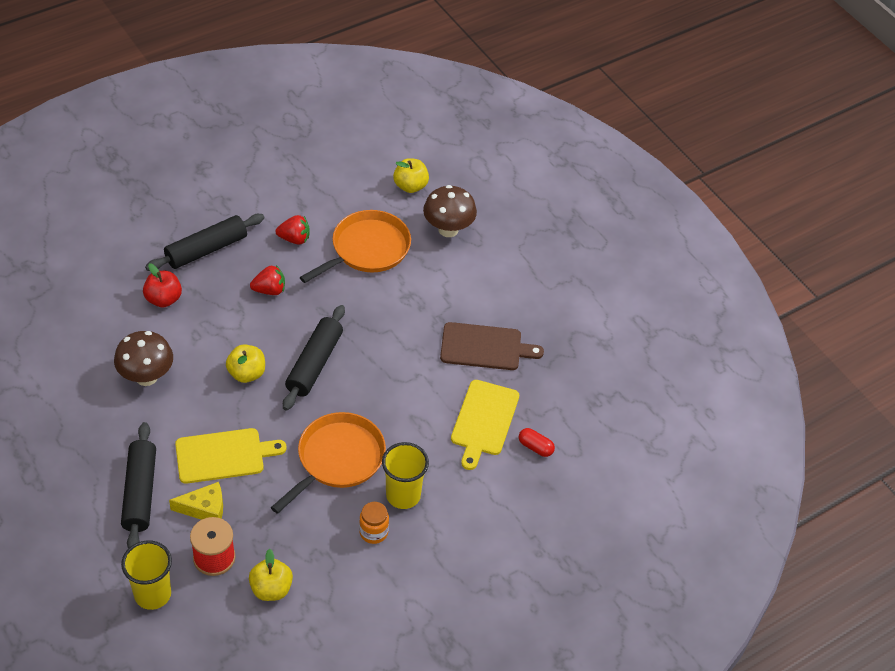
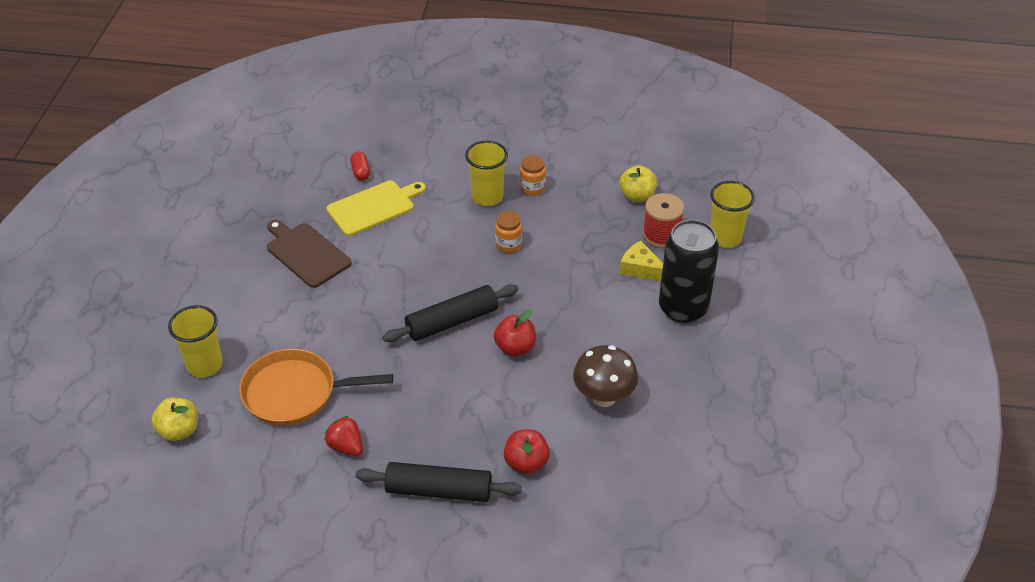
camera: 135 degrees left, 5 degrees down
(140, 492) = (683, 308): black rolling pin -> black can
(224, 456) = (593, 296): yellow cutting board -> none
(246, 373) = (515, 348): yellow apple -> red apple
(269, 290) = (422, 409): red strawberry -> none
(338, 459) = (508, 244): orange pan -> orange jar
(448, 229) = (204, 365): brown mushroom -> yellow cup

